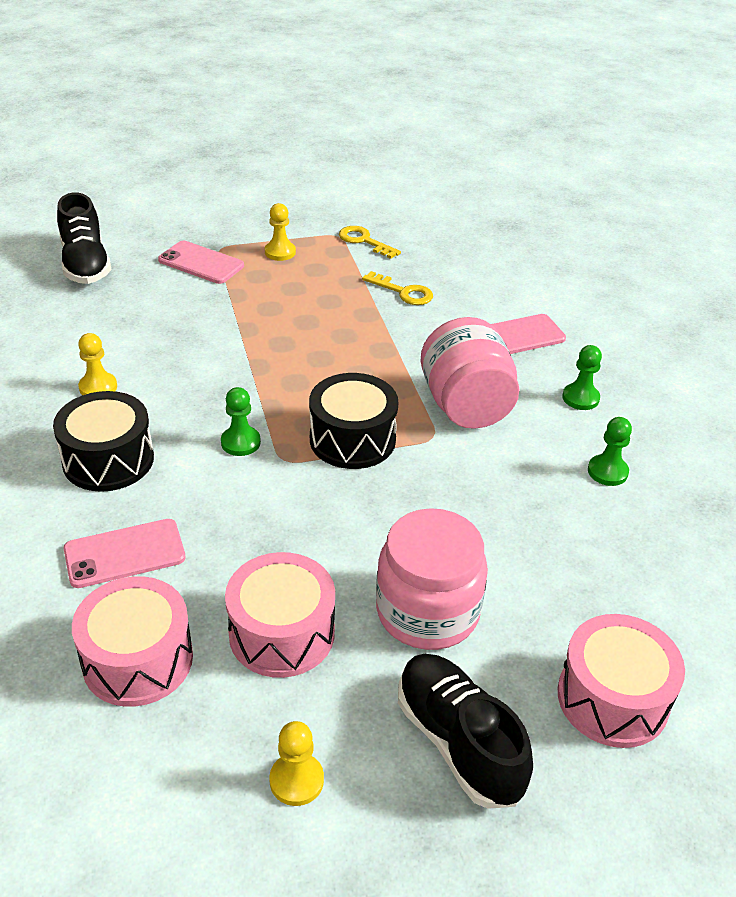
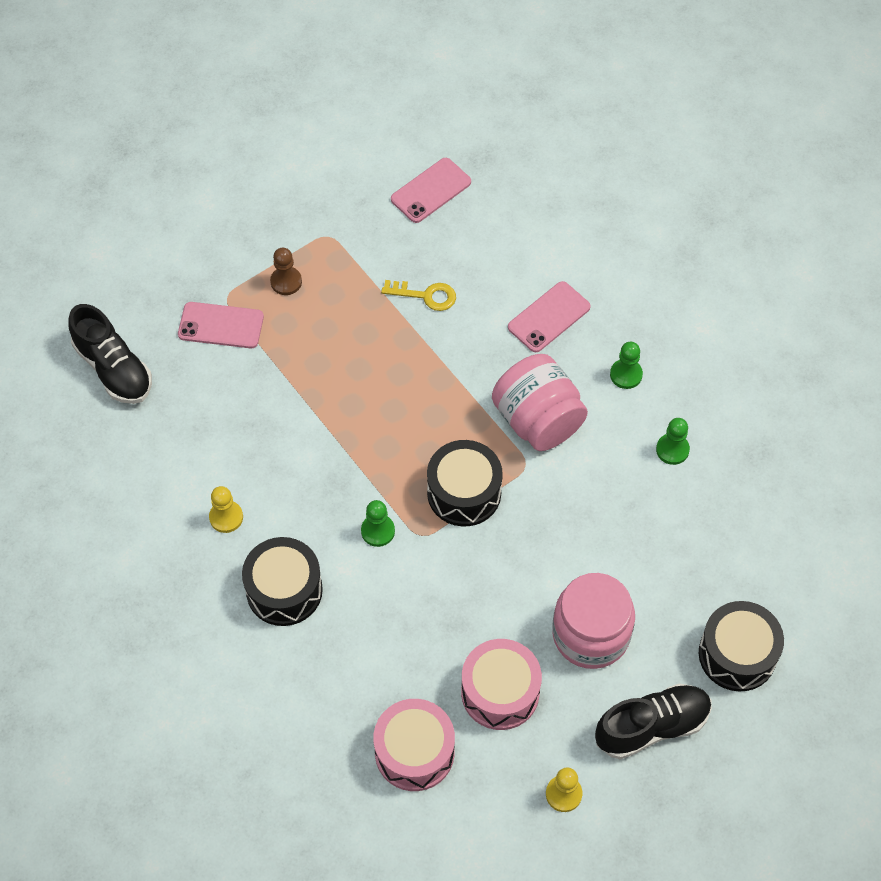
camera: 20 degrees left, 20 degrees up
(124, 554) = (352, 672): pink phone -> pink phone (431, 191)
(280, 252) = (286, 282): yellow pawn -> brown pawn
(364, 241) = (356, 235): yellow key -> none
(458, 742) = (651, 727): black shoe -> black shoe turned 120 degrees clockwise
(612, 698) = (737, 654): pink drum -> black drum

